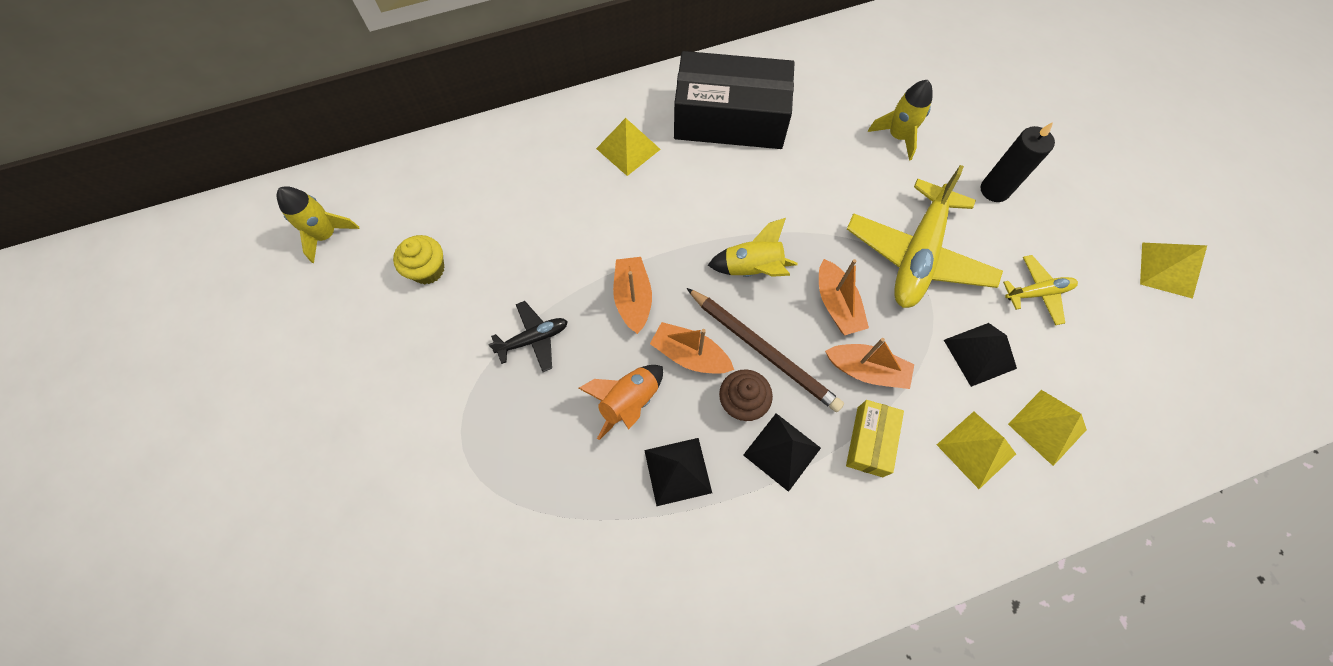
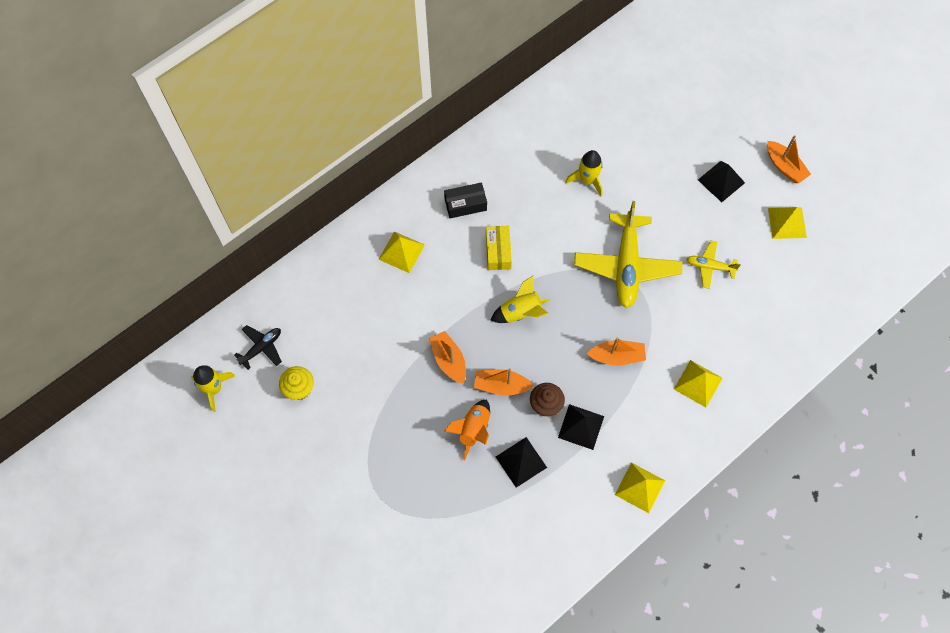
camera: 20 degrees left, 0 degrees up
(533, 339) = (394, 411): black plane -> black plane (261, 348)
(730, 119) = (465, 204): black box -> black box, size x0.47
(764, 350) = (547, 366): brown pencil -> none
(836, 304) = (584, 319): orange boat -> orange boat (784, 167)
(869, 441) = (632, 401): yellow box -> yellow box (498, 252)
(980, 354) = (684, 321): black pyramid -> black pyramid (721, 181)
(994, 190) = (664, 201): black candle -> none
(1037, 293) = (710, 266): yellow plane -> yellow plane turned 135 degrees counterclockwise
(1047, 427) = (736, 354): yellow pyramid -> yellow pyramid (640, 487)

